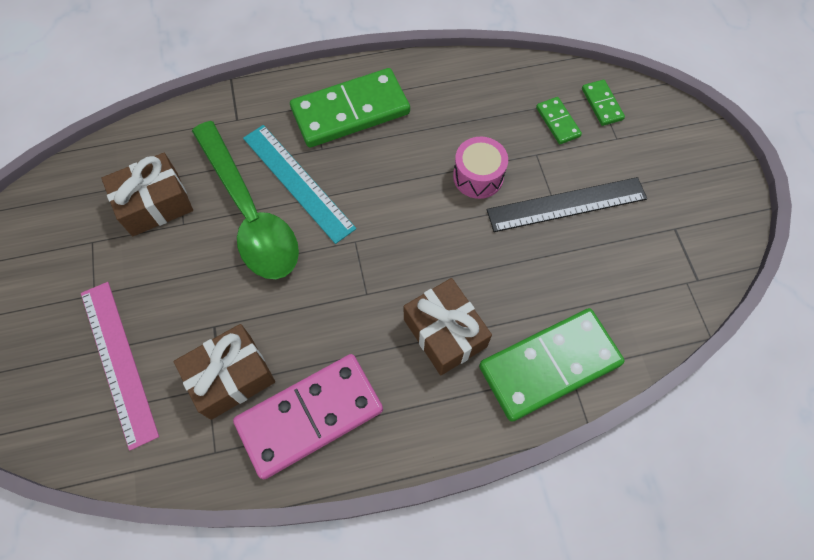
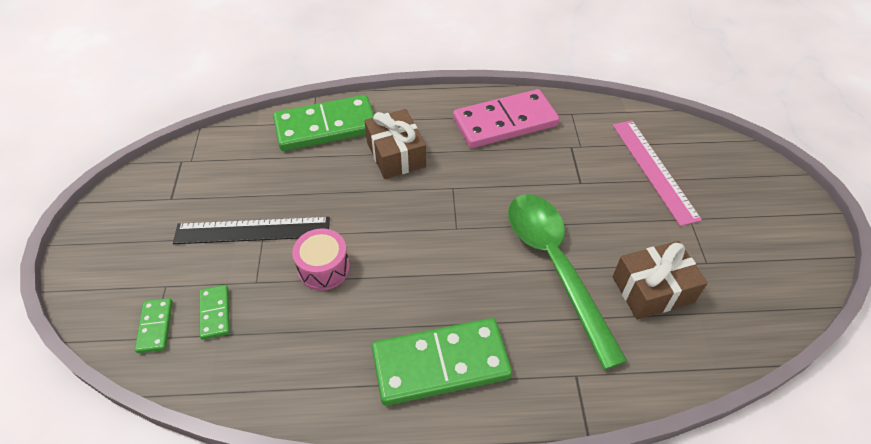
camera: 170 degrees left, 15 degrees down
(231, 377) = (563, 150): brown gift -> none
(298, 182) = (506, 290): turquoise ruler -> none

